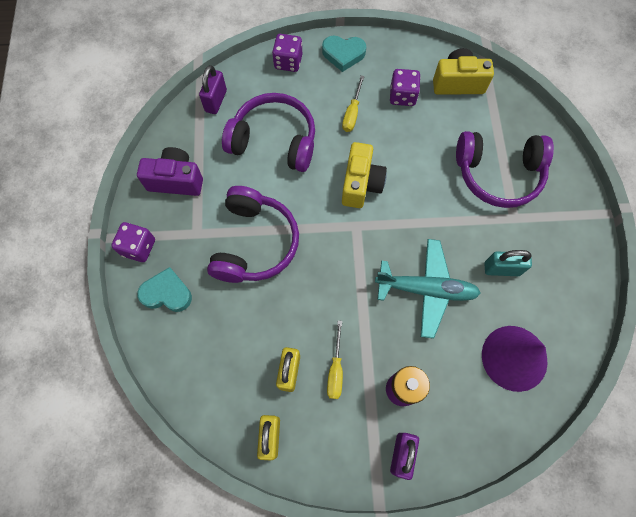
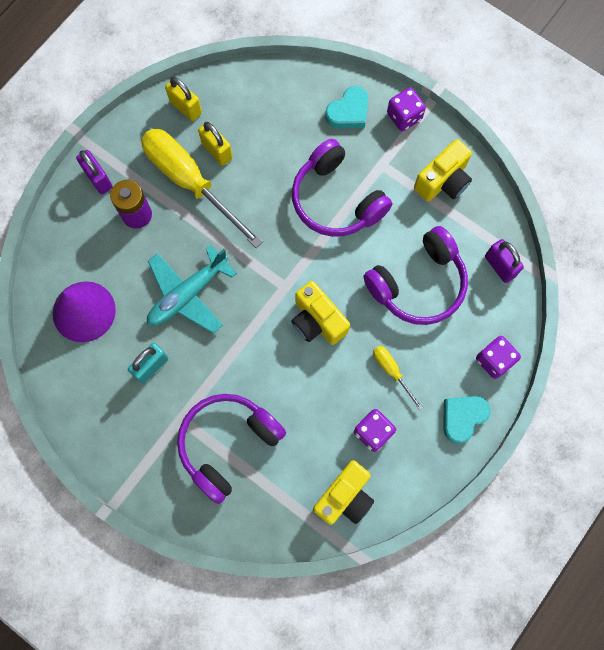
camera: 130 degrees right, 5 degrees up
(176, 180) = (443, 181): purple camera -> yellow camera
(335, 370) = (190, 182): yellow screwdriver -> yellow screwdriver, size x2.26

